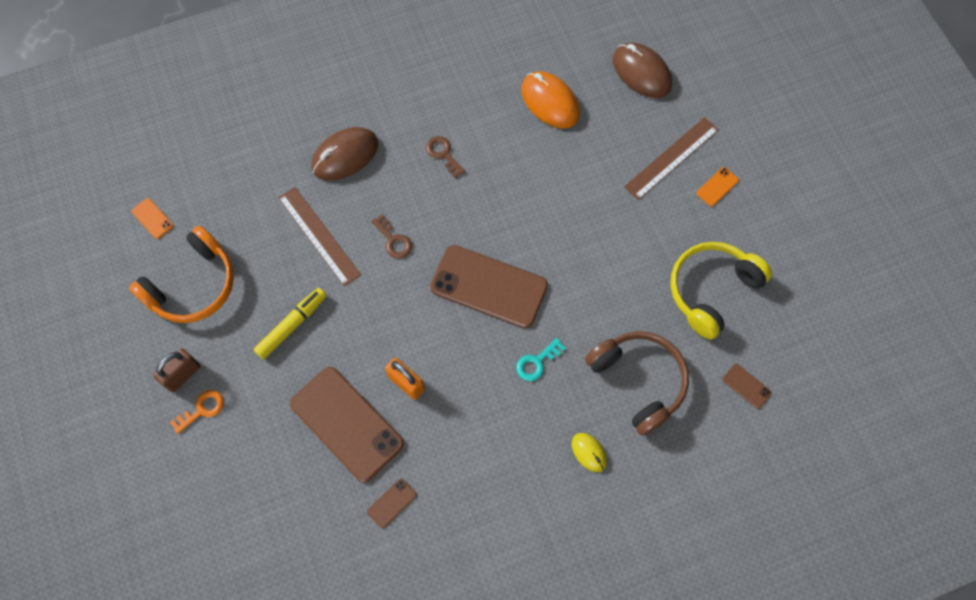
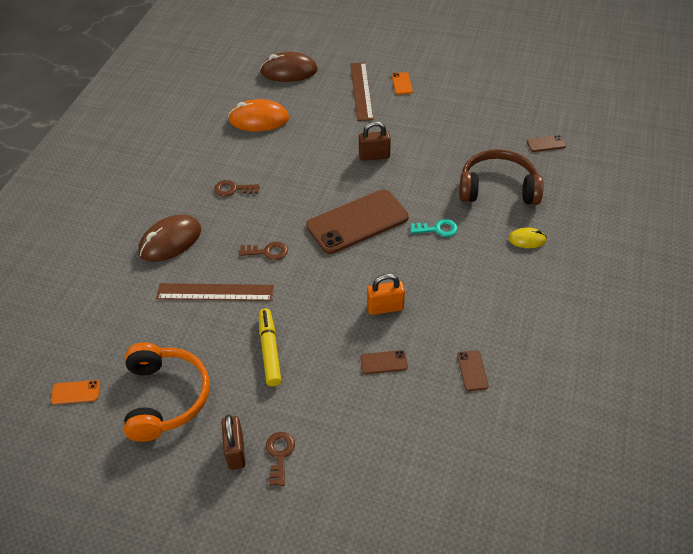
camera: 50 degrees left, 20 degrees down
(202, 409) = (280, 455): orange key -> brown key
(345, 156) = (170, 241): brown mouse -> brown mouse turned 45 degrees clockwise
(346, 424) = (383, 362): brown phone -> brown phone, size x0.41
(537, 362) = (437, 229): turquoise key -> turquoise key turned 90 degrees counterclockwise
(587, 238) = (374, 156): none -> brown padlock
(711, 290) = (467, 123): yellow headphones -> none

